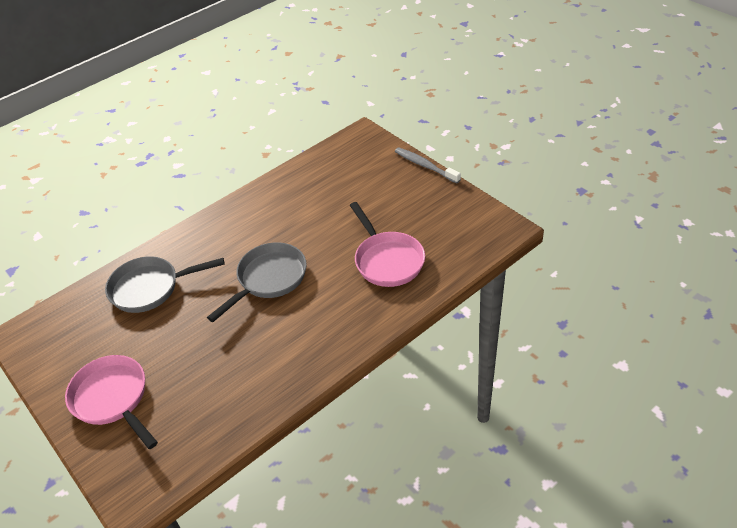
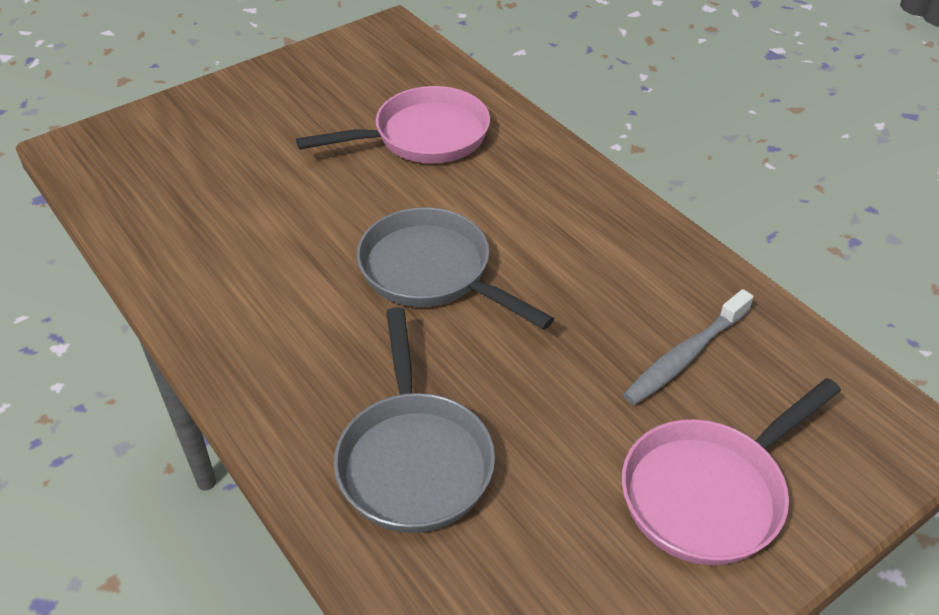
camera: 90 degrees left, 0 degrees up
(425, 166) = (212, 84): grey toothbrush -> grey toothbrush (685, 356)

